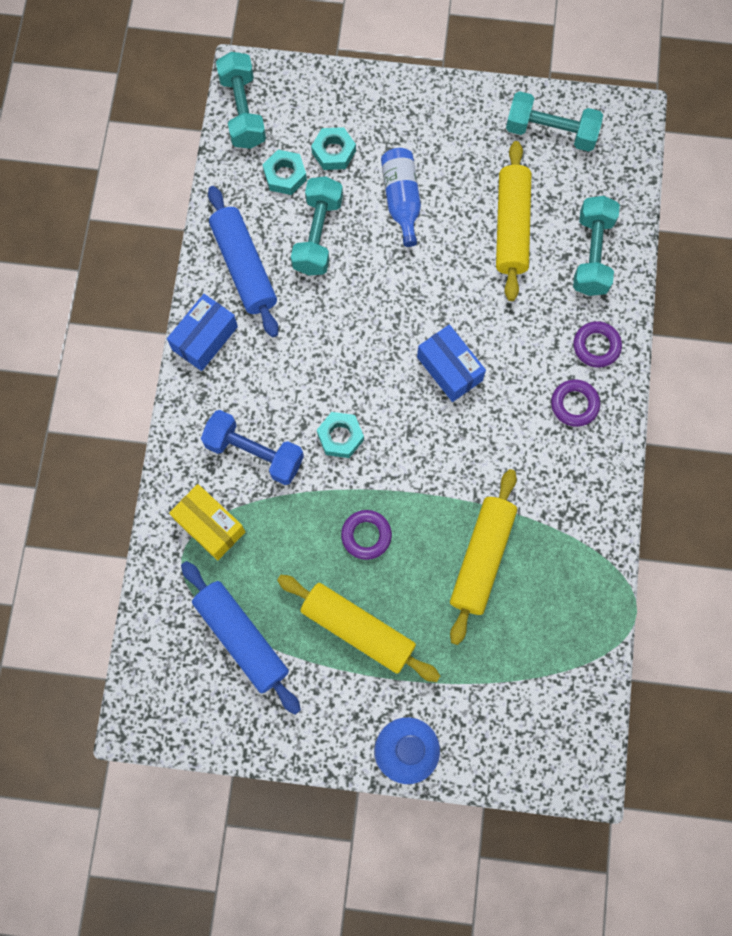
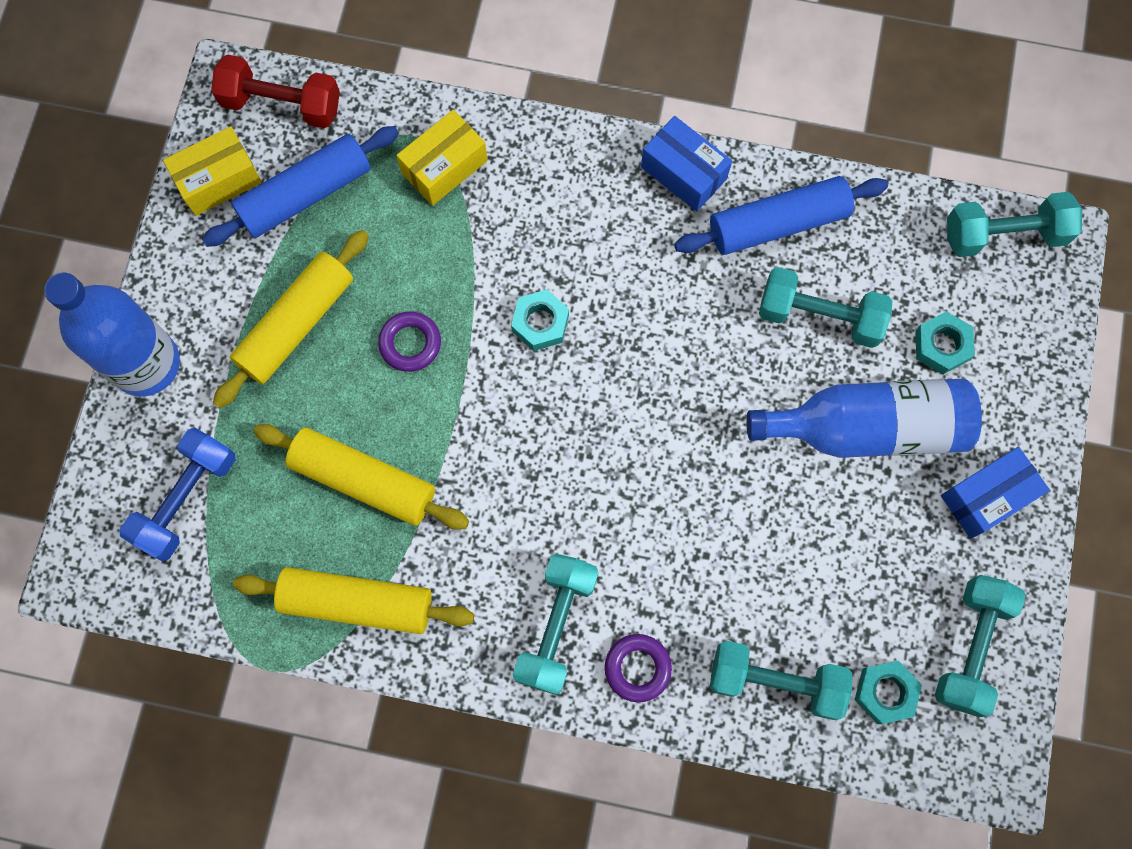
camera: 95 degrees right, 0 degrees up
(157, 671) = (281, 104): none -> red dumbbell
(233, 716) = (218, 180): none -> yellow box
(254, 453) = (529, 221): blue dumbbell -> blue dumbbell (187, 499)
(285, 175) = (907, 281): turquoise nut -> turquoise nut (885, 692)
(401, 200) = (867, 428): blue bottle -> blue bottle, size x1.63
(449, 369) = (620, 466): blue box -> blue box (986, 497)
(511, 227) = (822, 573): yellow rolling pin -> yellow rolling pin (357, 602)
(574, 404) = (556, 626): purple ring -> turquoise dumbbell

